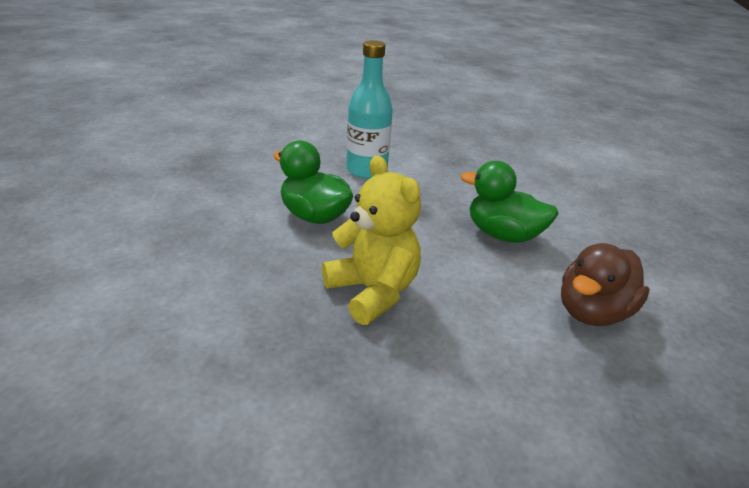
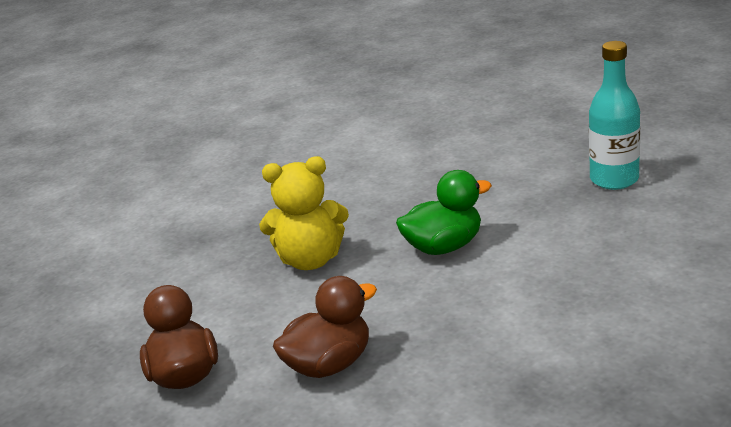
camera: 125 degrees right, 5 degrees down
(366, 170) = (531, 298): turquoise bottle -> turquoise bottle (614, 179)
(502, 235) = (329, 364): green duck -> brown duck

